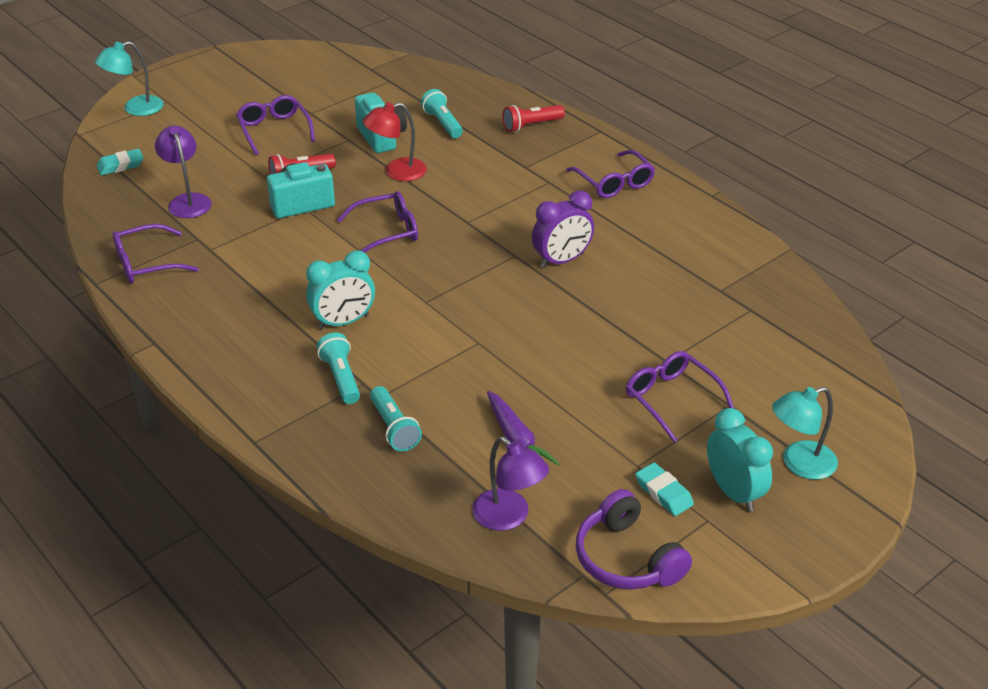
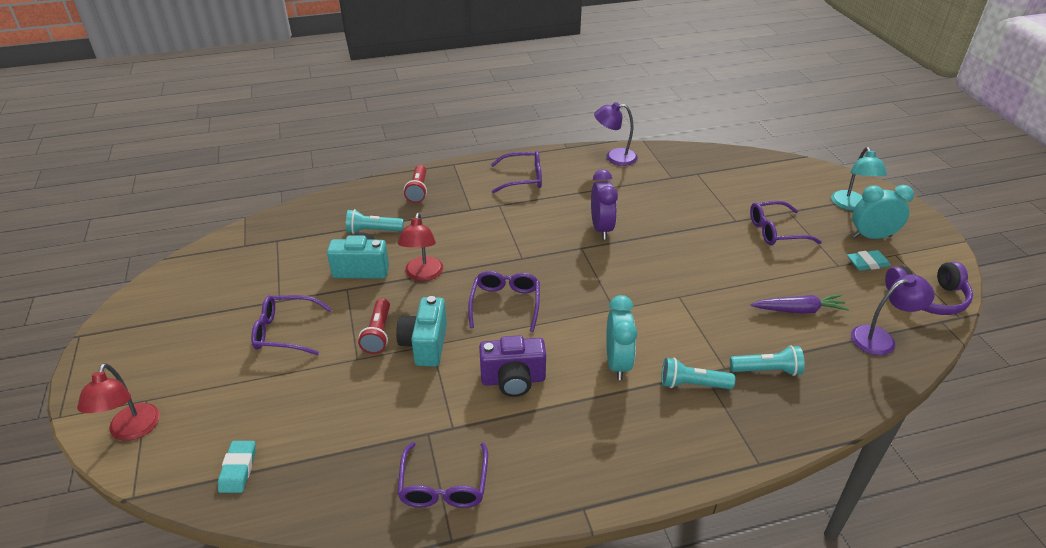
camera: 65 degrees left, 0 degrees up
(135, 108) = (132, 431): turquoise lamp -> red lamp
(187, 201) = (355, 426): purple lamp -> purple lamp (614, 157)
(284, 265) = (513, 380): none -> purple camera

